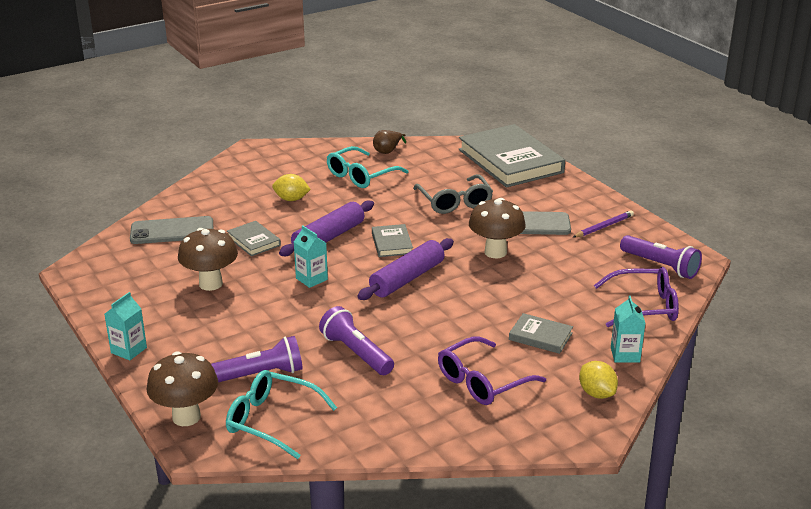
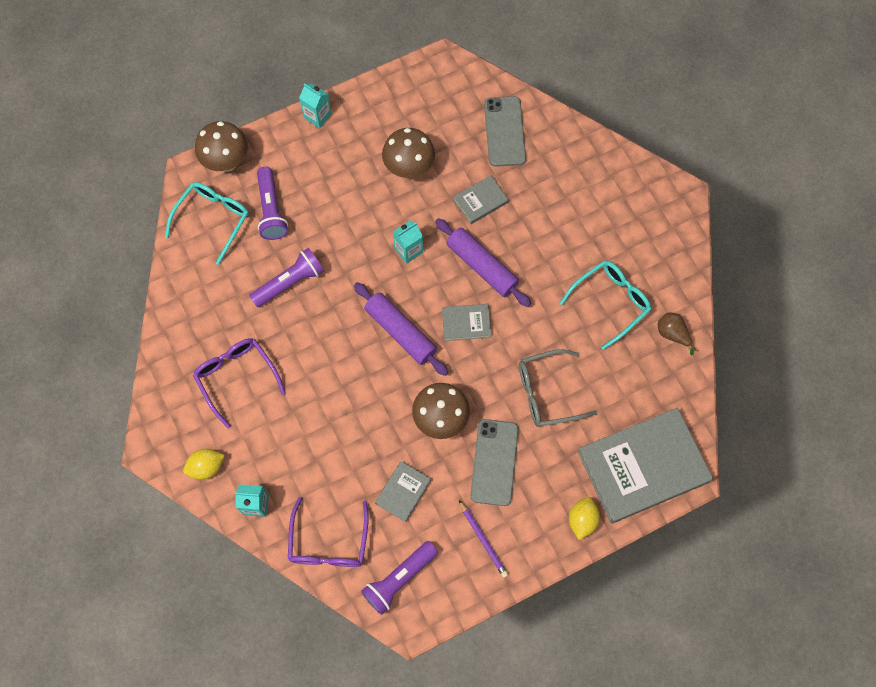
camera: 95 degrees right, 40 degrees up
(291, 199) = (561, 233): yellow lemon -> yellow lemon (582, 520)
(360, 176) = (611, 302): turquoise glasses -> turquoise glasses turned 90 degrees clockwise
(540, 336) = (293, 436): grey book -> grey book (403, 492)

